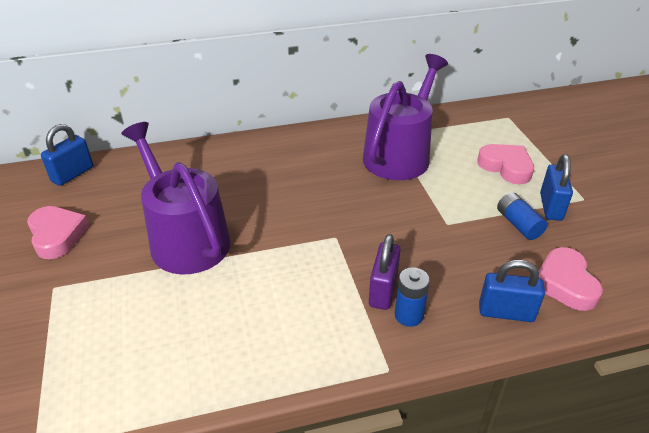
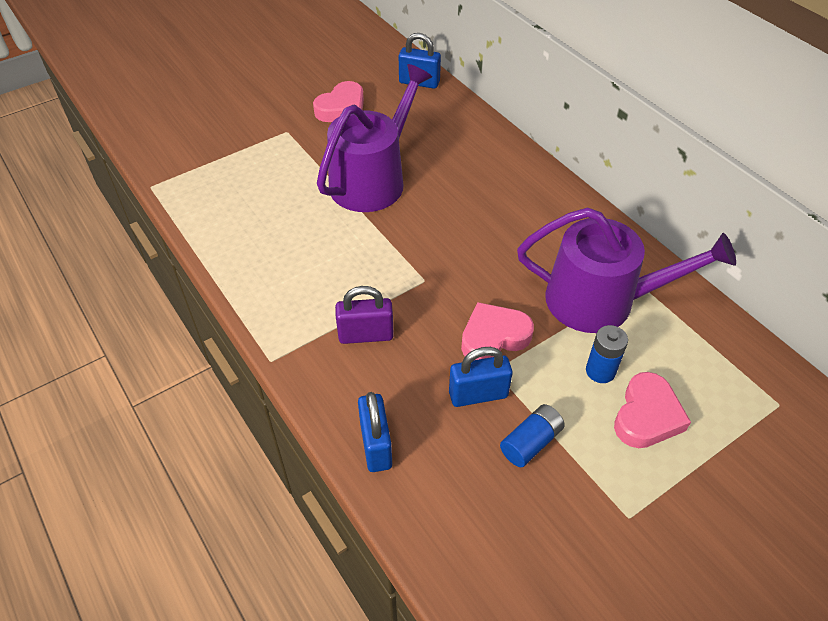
camera: 70 degrees right, 10 degrees up
(408, 315) = (340, 362): blue battery -> blue battery (600, 371)
(550, 207) = (587, 476): blue padlock -> blue padlock (478, 394)
(565, 283) = (445, 501): pink heart -> pink heart (494, 337)

